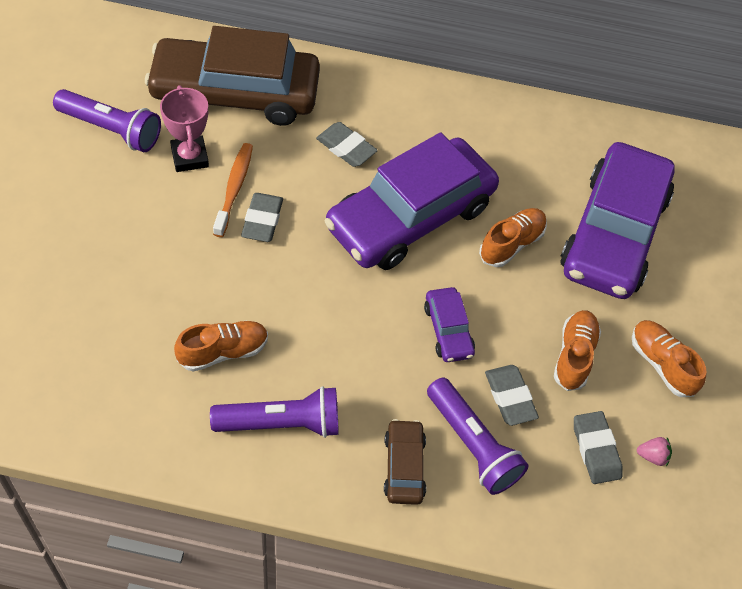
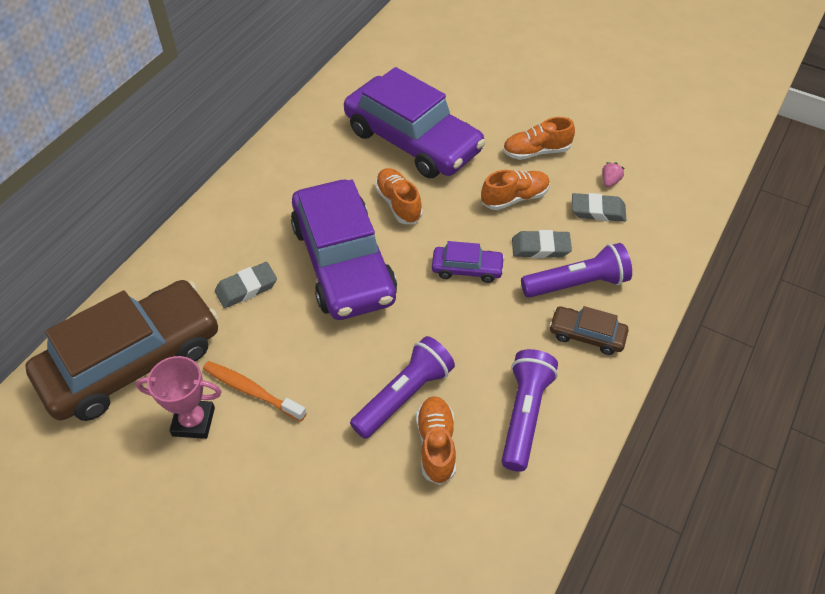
camera: 65 degrees left, 5 degrees down
(111, 129) = (118, 490): purple flashlight -> purple flashlight (404, 396)
(235, 93) = (132, 361): brown car -> brown car turned 150 degrees counterclockwise
(262, 220) = (300, 376): grey eraser -> none
(574, 356) = (514, 198): orange shoe -> orange shoe turned 120 degrees clockwise

